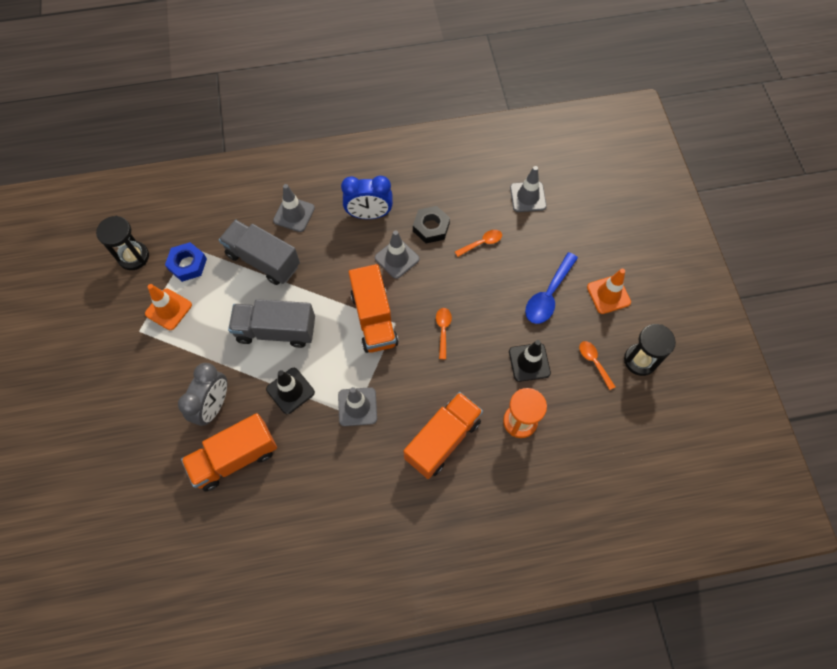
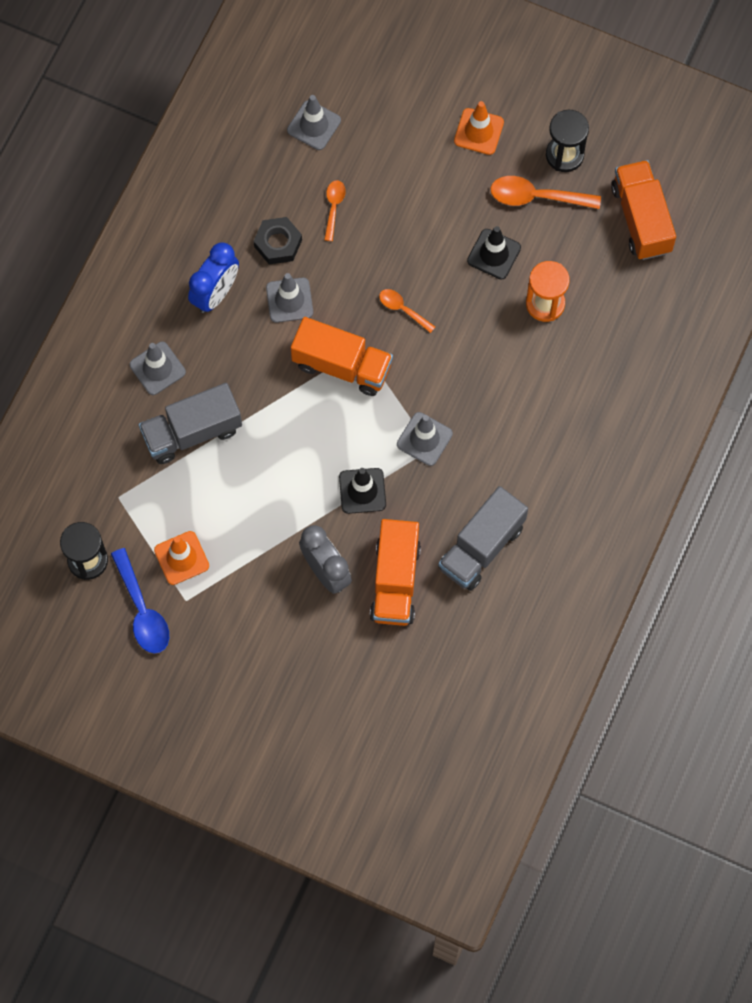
camera: 55 degrees left, 5 degrees up
(187, 264) = (139, 510): blue nut -> none
(276, 330) = (285, 466): grey truck -> grey truck (481, 547)
(442, 440) = (513, 384): orange truck -> orange truck (641, 219)
(548, 295) = (438, 186): blue spoon -> blue spoon (142, 610)
(594, 362) = (536, 197): orange spoon -> orange spoon, size x1.71

